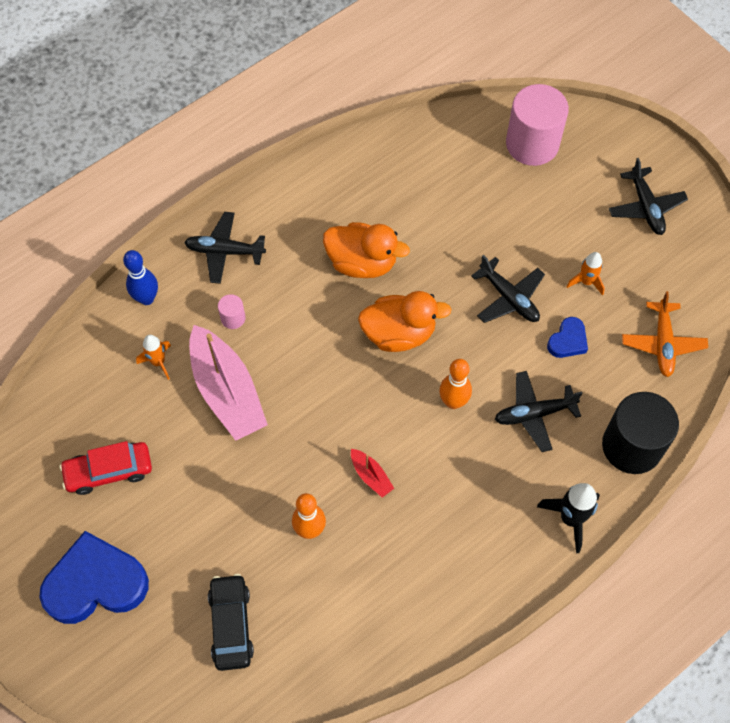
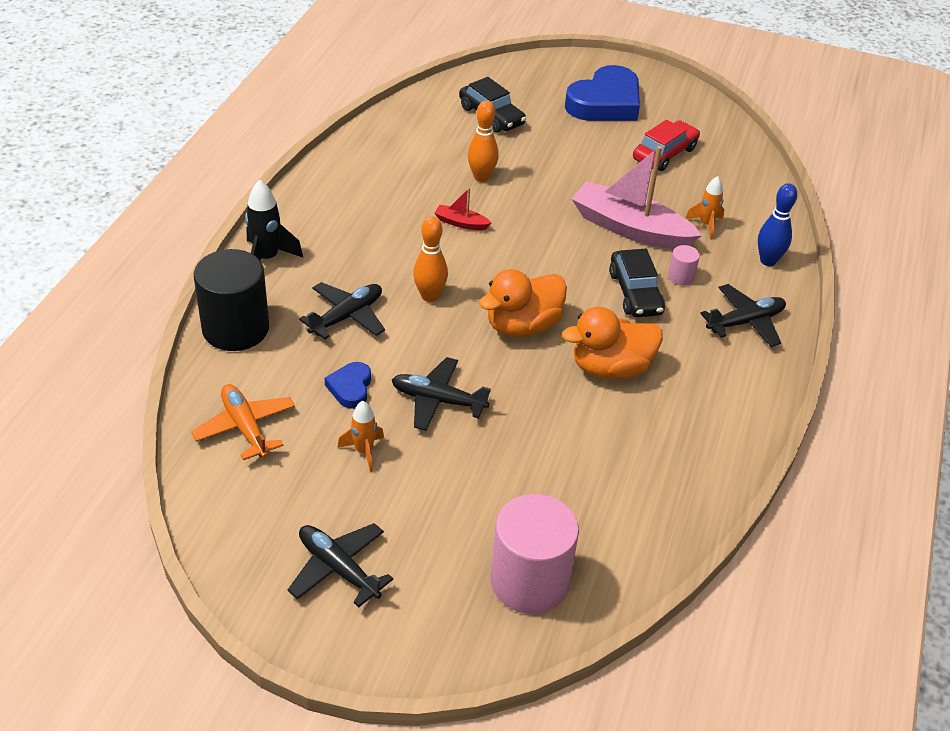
camera: 145 degrees right, 20 degrees down
(284, 321) = (635, 293): none -> black car

